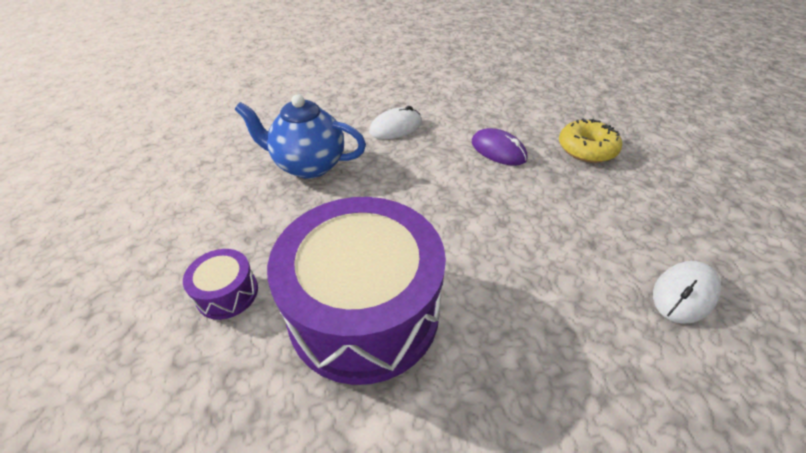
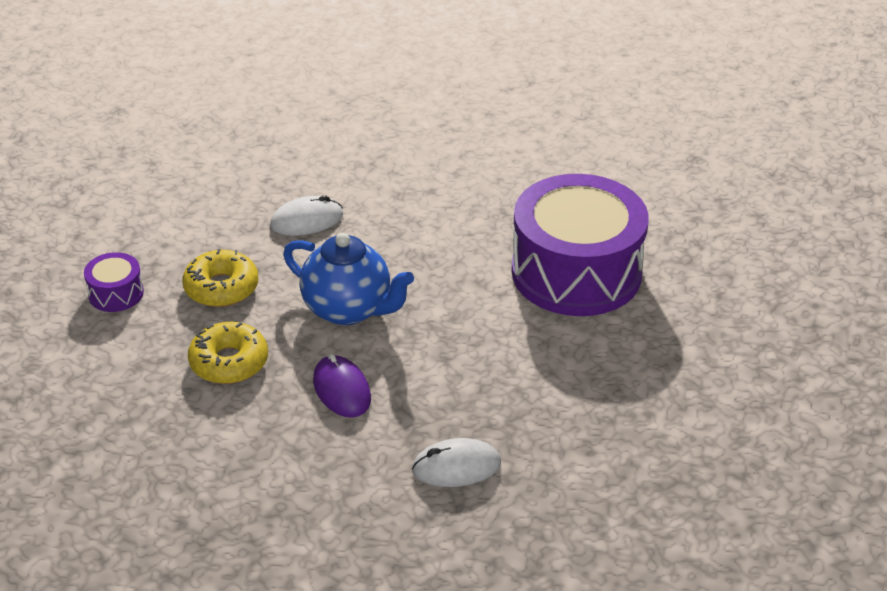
camera: 160 degrees left, 5 degrees down
(227, 293) = (694, 313): purple drum -> purple drum (116, 293)
(309, 165) = (598, 432): blue teapot -> blue teapot (348, 309)
(661, 198) = (221, 288): none -> yellow donut

